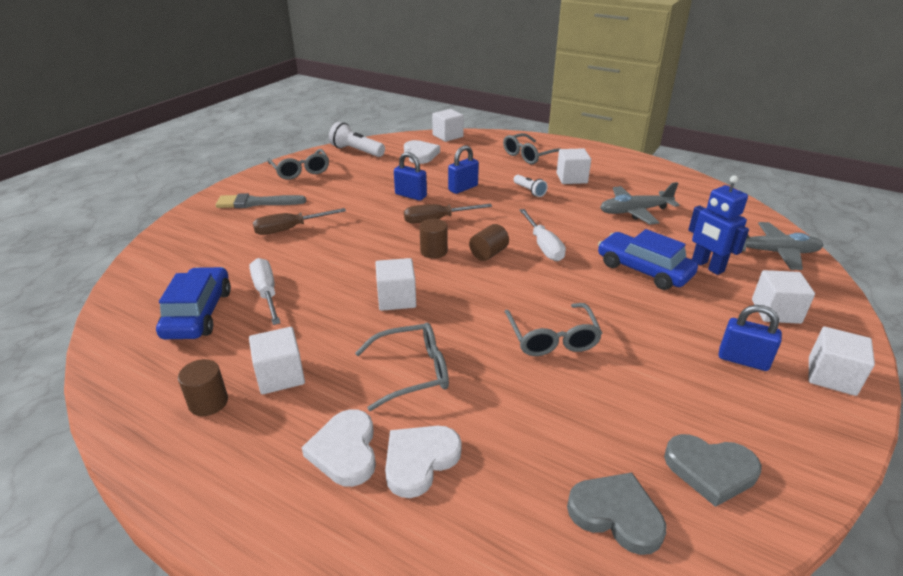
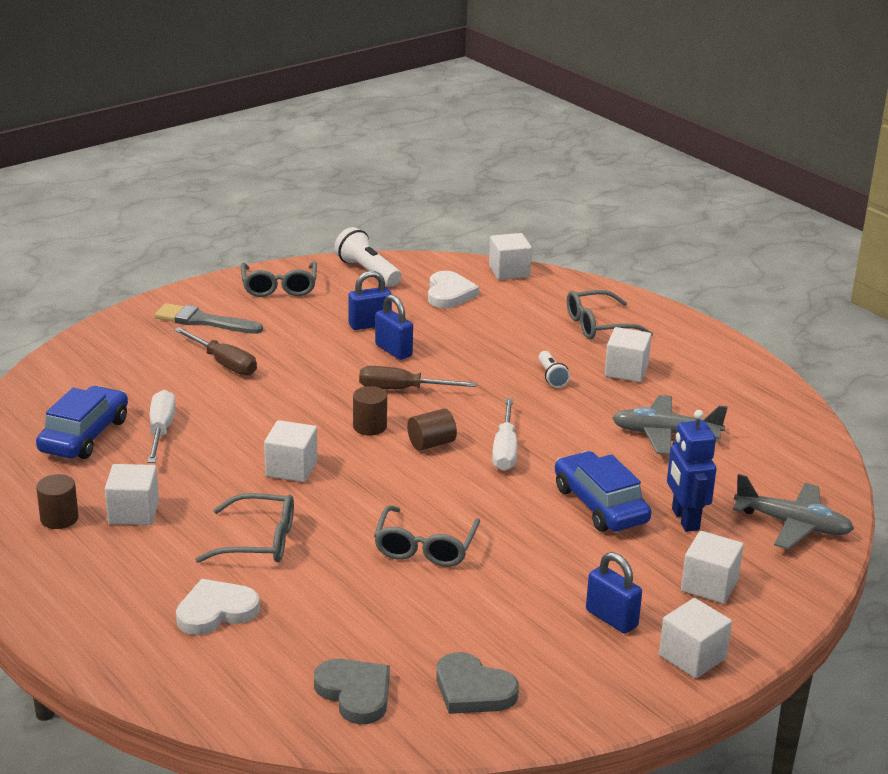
camera: 20 degrees right, 5 degrees down
(290, 229) = (224, 363): brown screwdriver -> brown screwdriver turned 135 degrees counterclockwise
(345, 451) = (157, 587): white heart -> none
(463, 188) = (467, 354): blue padlock -> blue padlock (370, 324)

